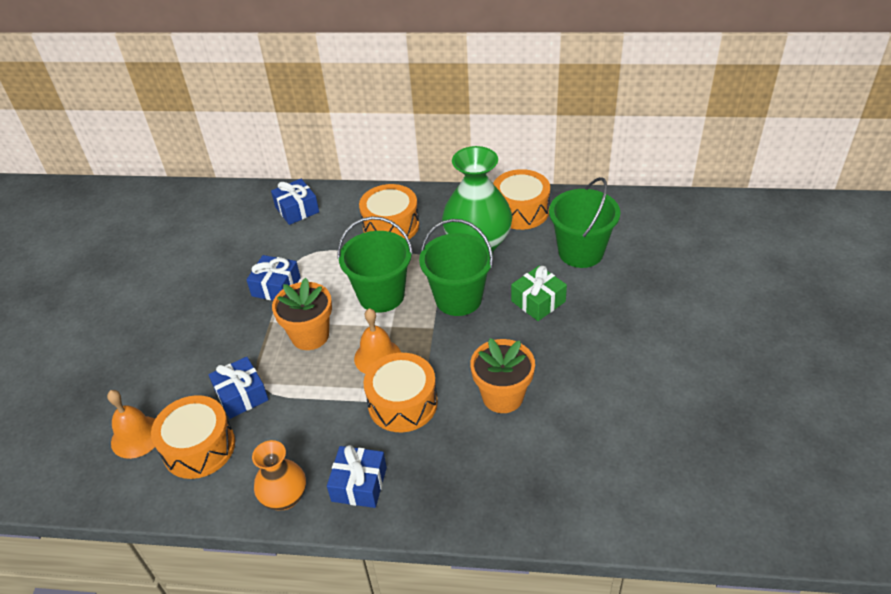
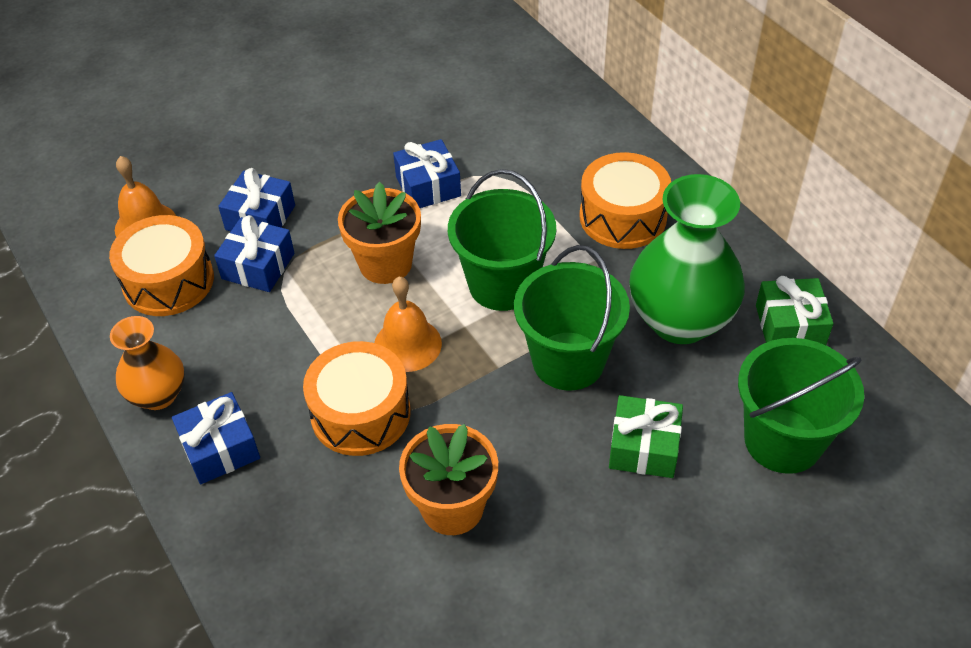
camera: 50 degrees right, 5 degrees up
(297, 209) = (560, 119): blue gift -> blue gift (260, 217)
(520, 211) = (790, 326): orange drum -> green gift

